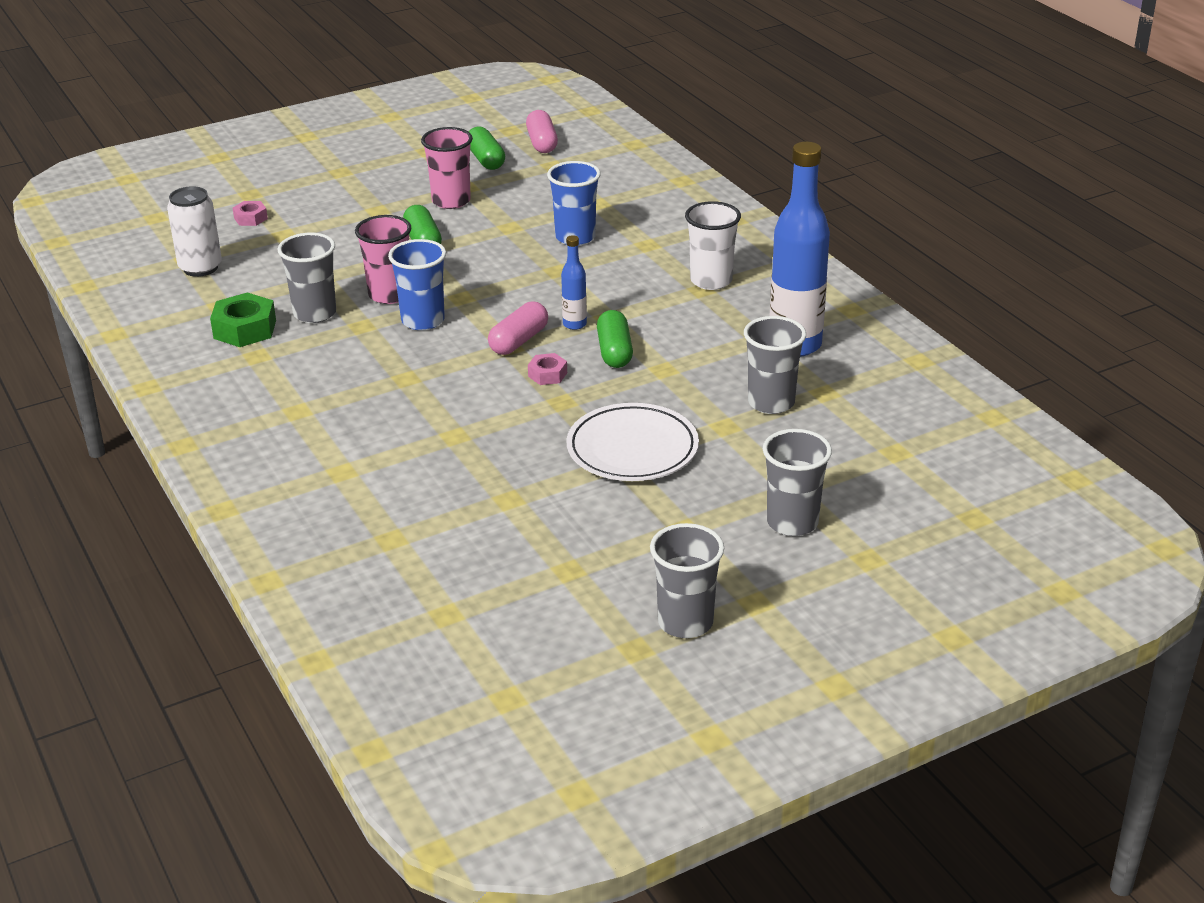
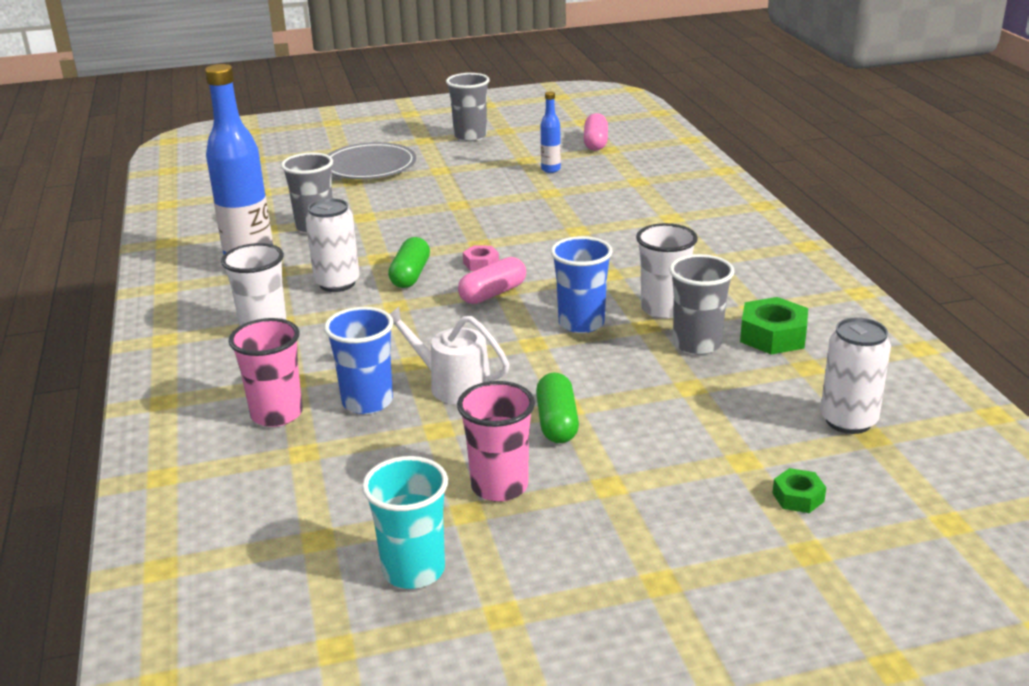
camera: 165 degrees left, 5 degrees down
(250, 218) = (798, 497): pink nut -> green nut
(346, 344) = (663, 309): none -> white cup
(389, 295) = (612, 355): pink cup -> pink cup (277, 414)
(486, 159) = (413, 570): green capsule -> turquoise cup
(515, 257) = (453, 385): none -> white watering can
(542, 143) = (302, 598): pink capsule -> pink capsule (595, 143)
(574, 324) = (431, 302): blue bottle -> blue bottle (551, 169)
(632, 449) = (444, 210): white plate -> none
(683, 333) = (337, 283): none -> white can
(792, 522) = (369, 166): grey cup -> grey plate

